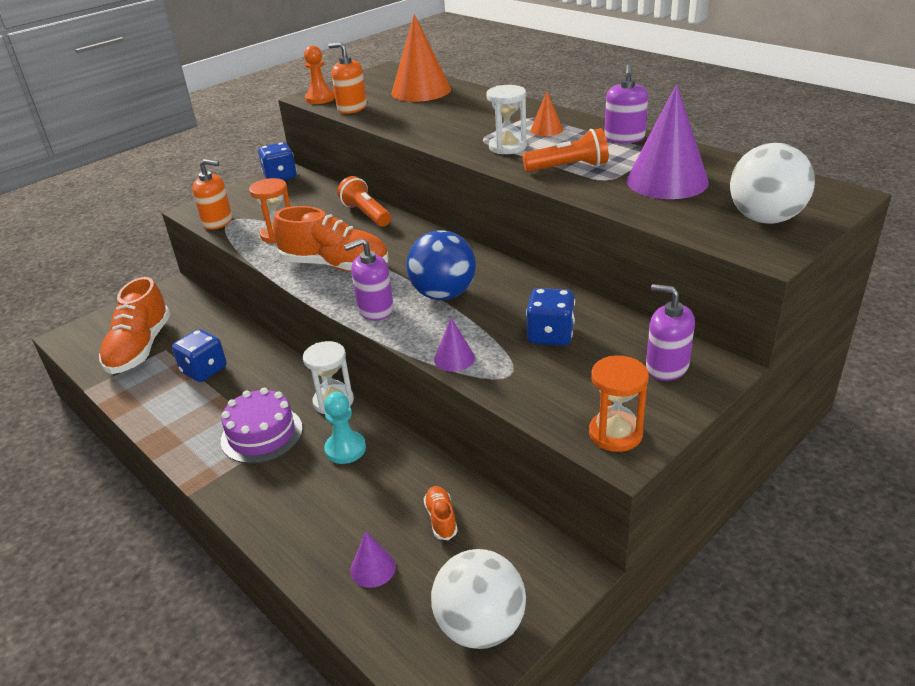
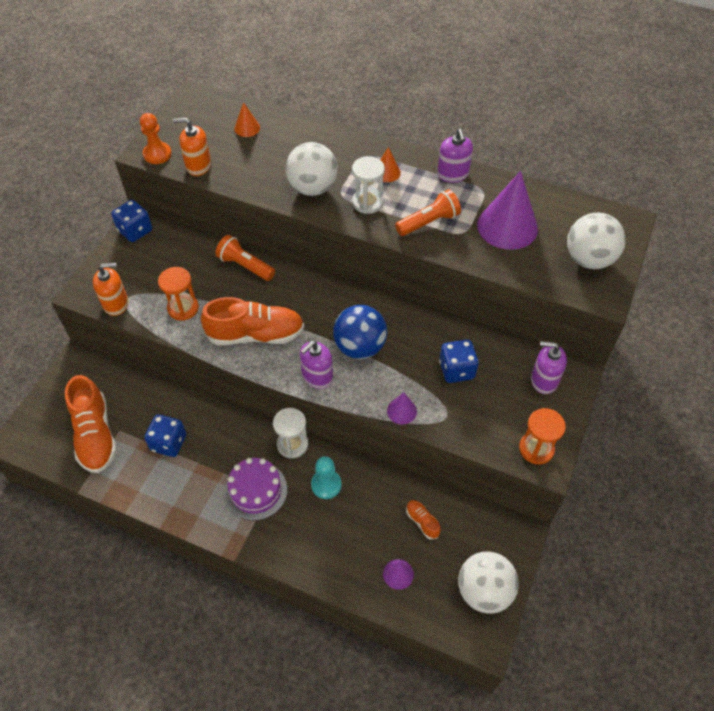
camera: 25 degrees left, 20 degrees up
(421, 91) = (247, 128): orange cone -> orange cone, size x0.47
(455, 132) = (312, 188): none -> white ball

